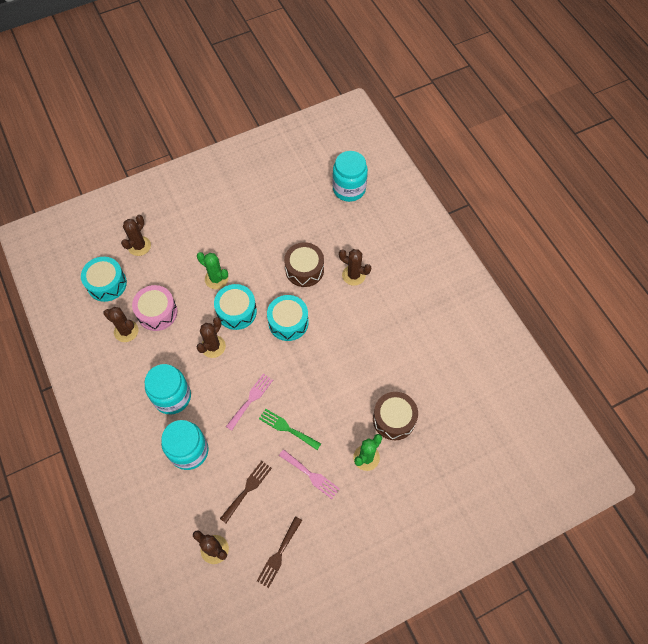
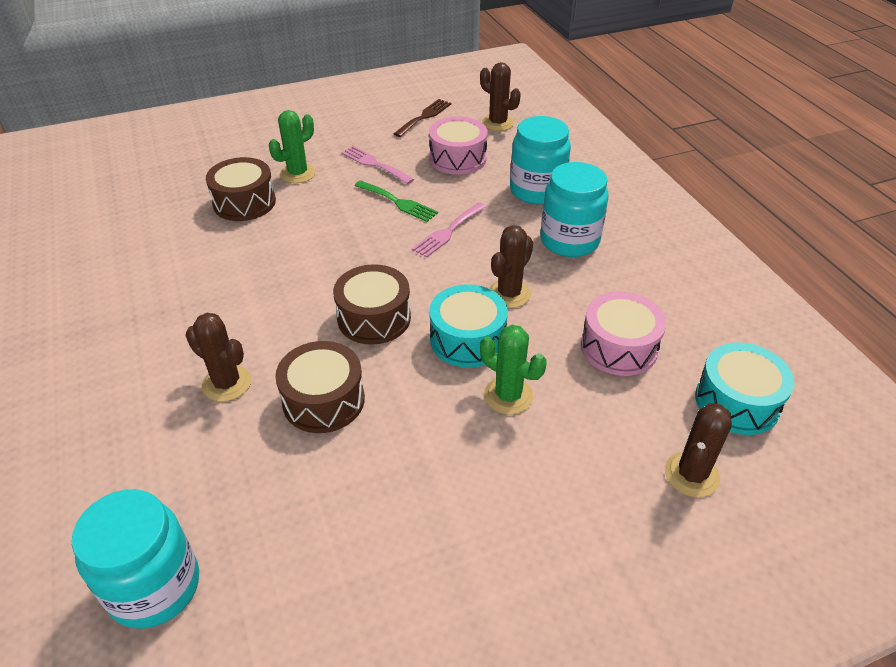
camera: 175 degrees left, 20 degrees down
(126, 331) = (669, 323): brown cactus -> none
(247, 489) = (457, 158): brown fork -> pink drum
(288, 322) = (374, 318): turquoise drum -> brown drum

